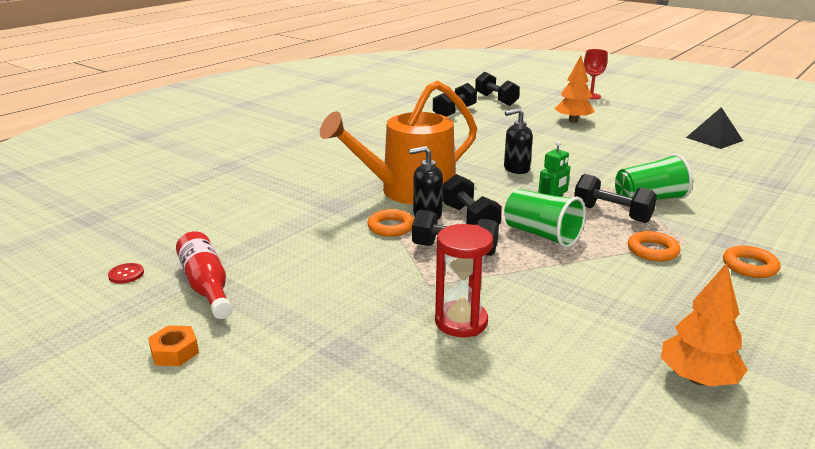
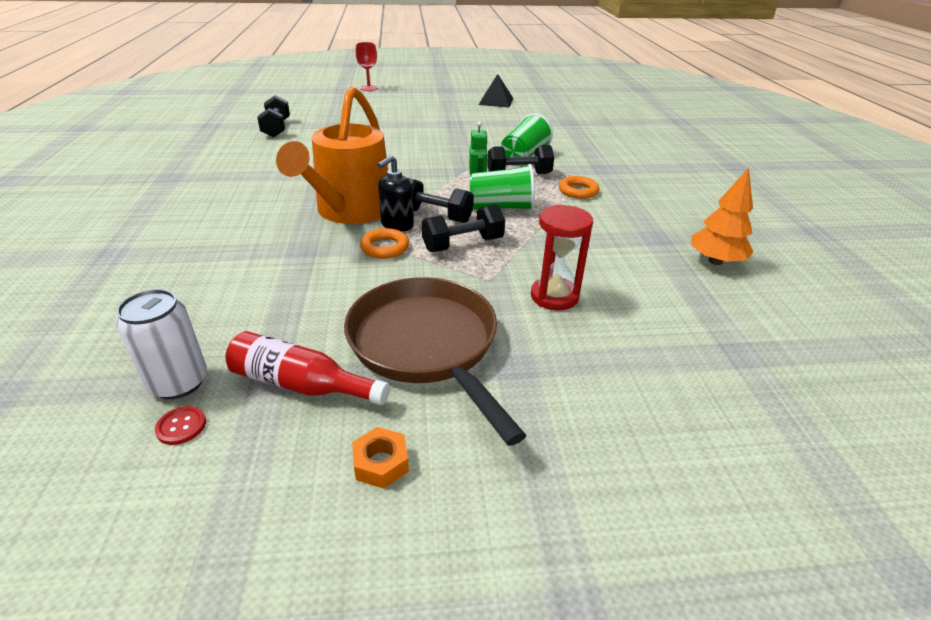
camera: 45 degrees left, 10 degrees up
(157, 252) = (178, 383): none -> white can
(308, 304) = (427, 346): none -> brown pan
(496, 100) = (296, 108): black dumbbell -> none
(516, 169) = (405, 163): black soap dispenser -> none
(573, 121) = (386, 111): orange tree -> none
(749, 266) = (635, 180): orange ring -> none

